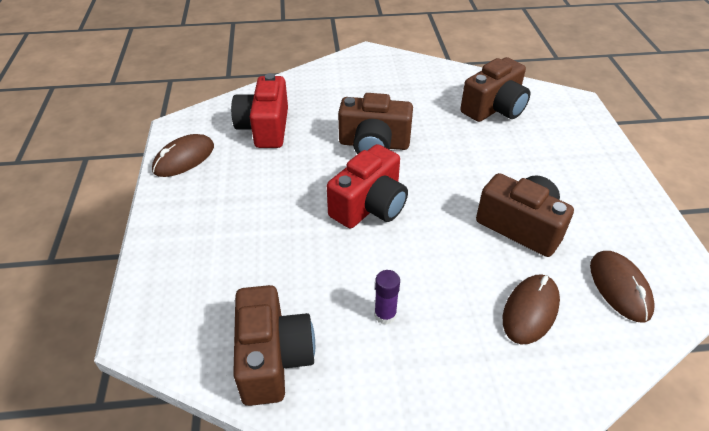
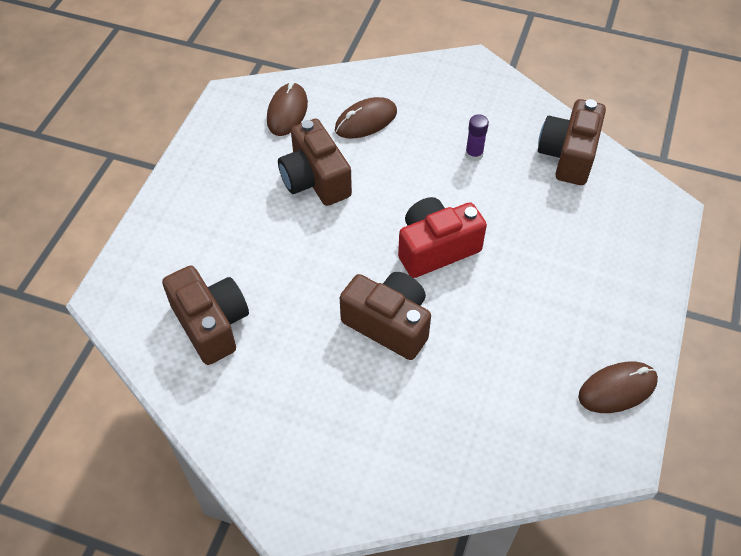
camera: 155 degrees left, 10 degrees up
(265, 128) = (507, 404): red camera -> none
(494, 108) = (211, 324): brown camera -> brown camera turned 75 degrees clockwise

